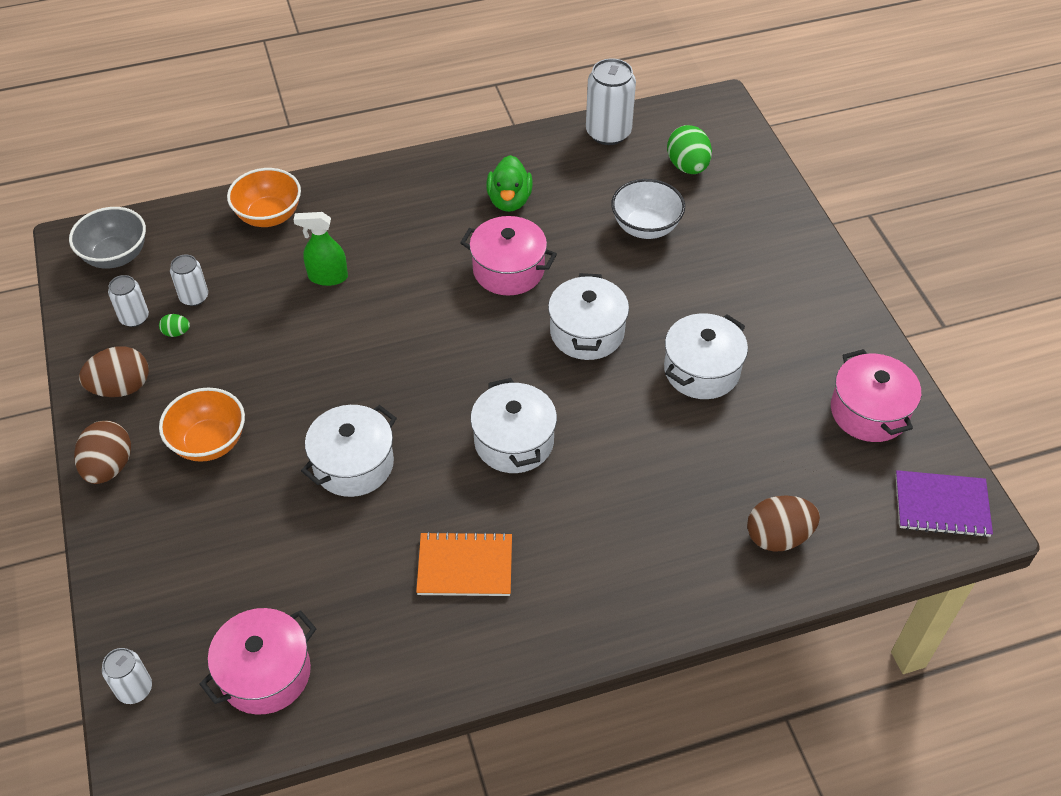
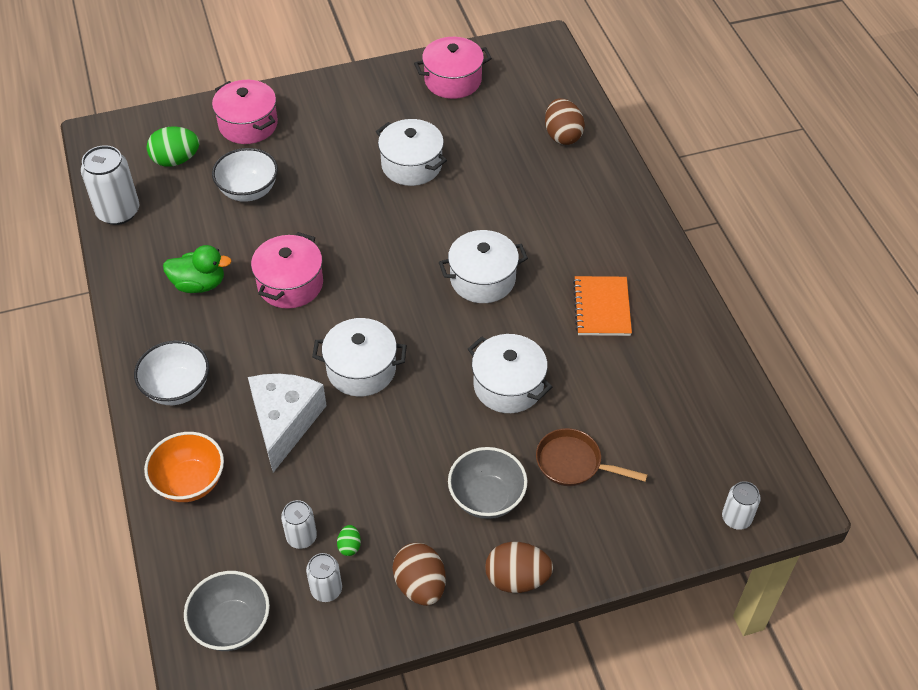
camera: 90 degrees left, 0 degrees up
(209, 442) = (487, 498): orange bowl -> grey bowl
(239, 524) = (573, 463): none -> brown pan
(265, 673) = (709, 429): pink pot -> pink pot (248, 124)
(328, 277) = (284, 422): green spray bottle -> white cheese
(377, 197) = (177, 388): none -> white bowl
(587, 332) = (368, 232): white pot -> white pot (361, 369)
(941, 505) = (532, 56): purple notebook -> none

